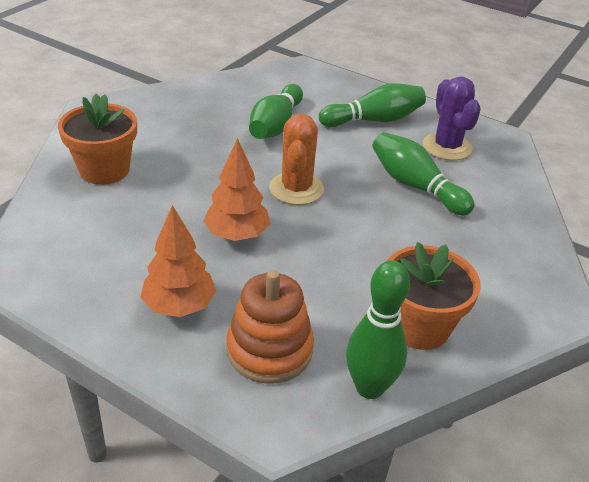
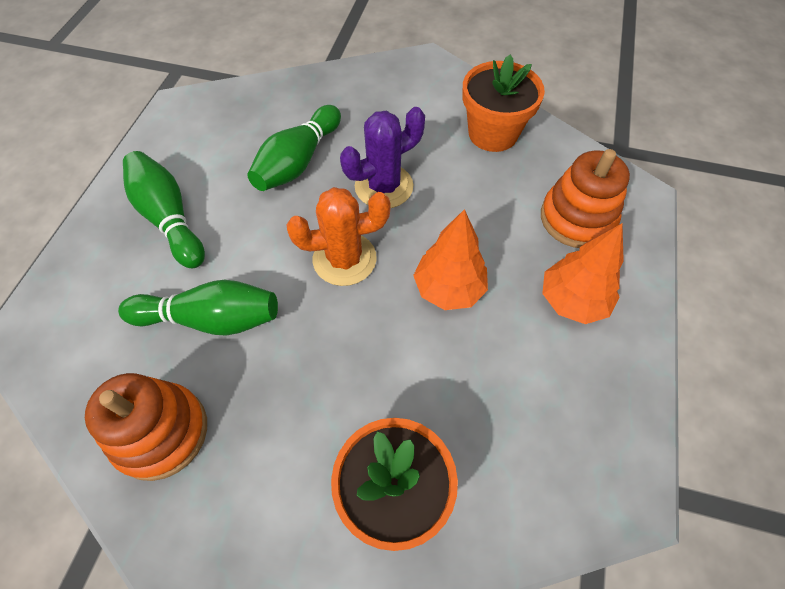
camera: 105 degrees left, 20 degrees up
(208, 101) = (161, 432): none -> orange stacking toy
(369, 387) = (571, 151): green bowling pin -> none
(447, 147) = (212, 147): purple cactus -> purple cactus (384, 186)

